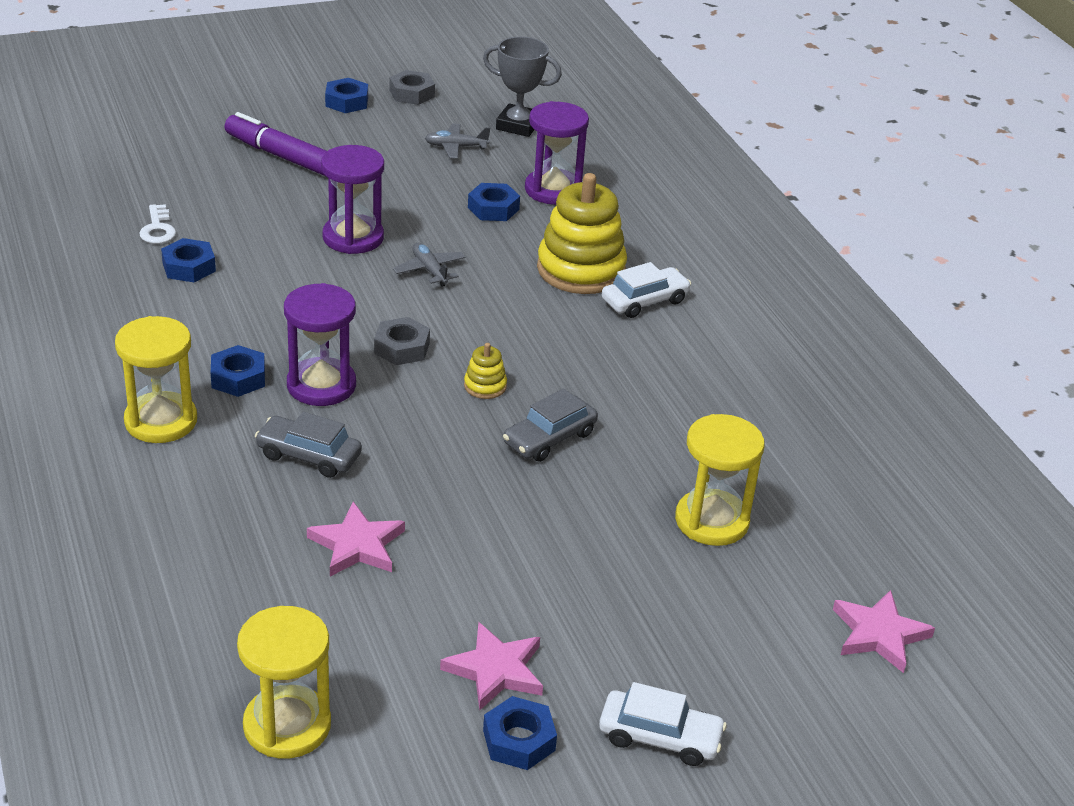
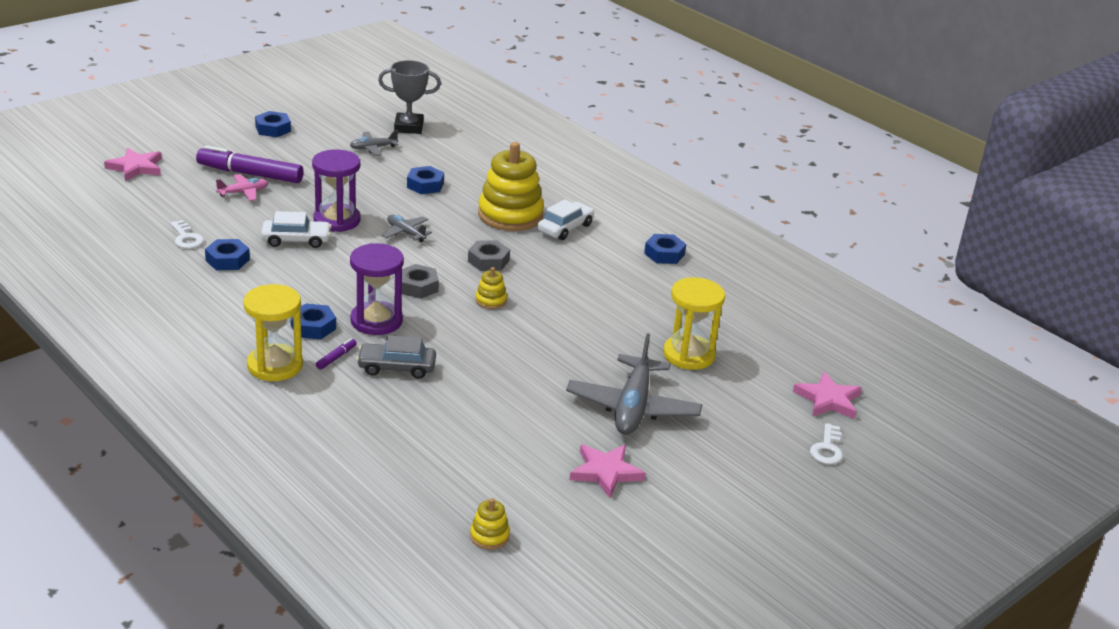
camera: 20 degrees left, 5 degrees down
(242, 426) = (336, 357): none -> purple marker
(261, 180) = (243, 192): none -> pink plane
(287, 725) = (489, 536): yellow hourglass -> yellow stacking toy
(357, 545) = (466, 416): pink star -> pink star (136, 167)
(412, 93) = (318, 116): grey nut -> grey nut (488, 261)
(519, 740) = (645, 510): blue nut -> blue nut (664, 254)
(549, 438) = (554, 325): grey car -> none
(553, 190) = (459, 166): purple hourglass -> none
(588, 582) = (633, 407): none -> grey plane
(660, 737) = (731, 488): white car -> white car (296, 240)
(835, 710) = (827, 449): none -> white key

